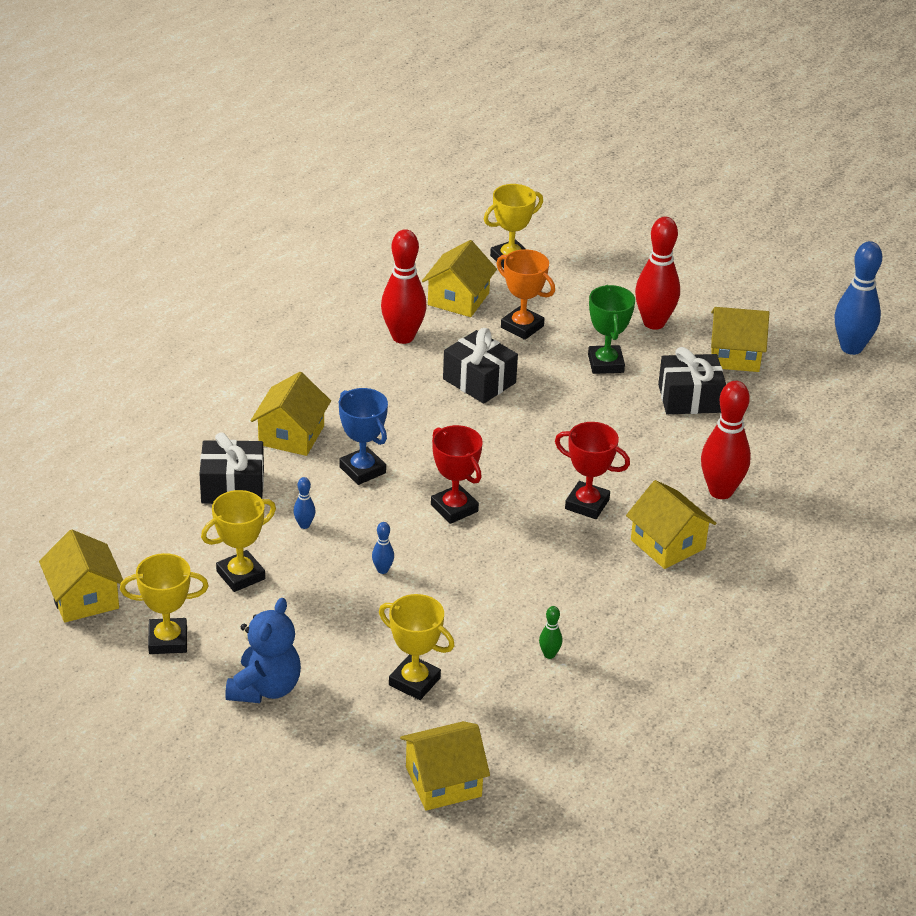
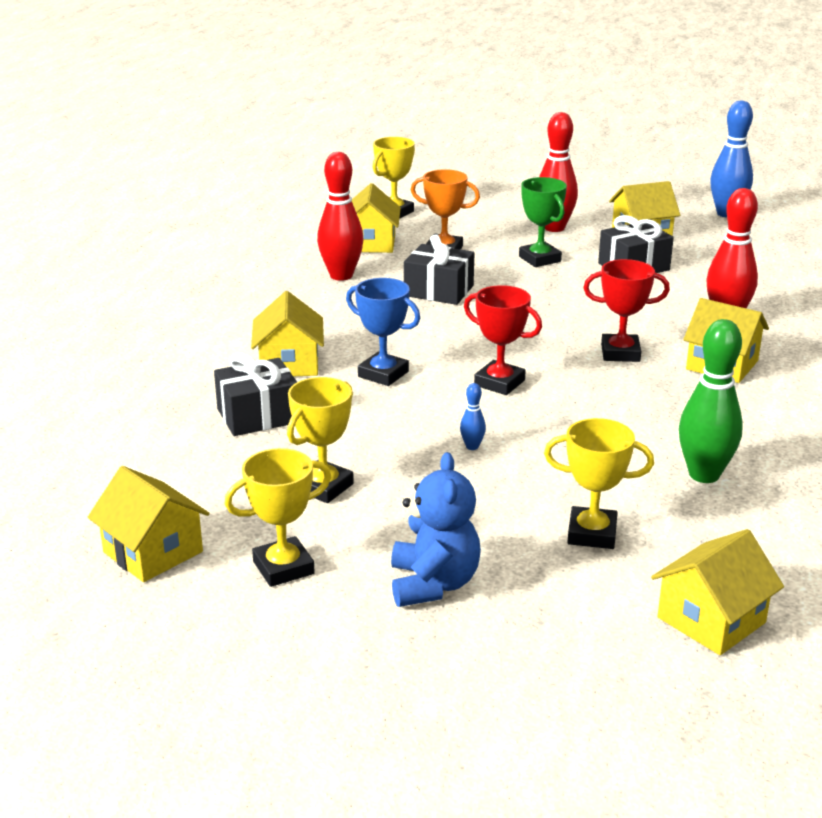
camera: 20 degrees left, 10 degrees down
(304, 525) = (359, 429): blue bowling pin -> none
(549, 654) = (704, 475): green bowling pin -> green bowling pin, size x2.29

